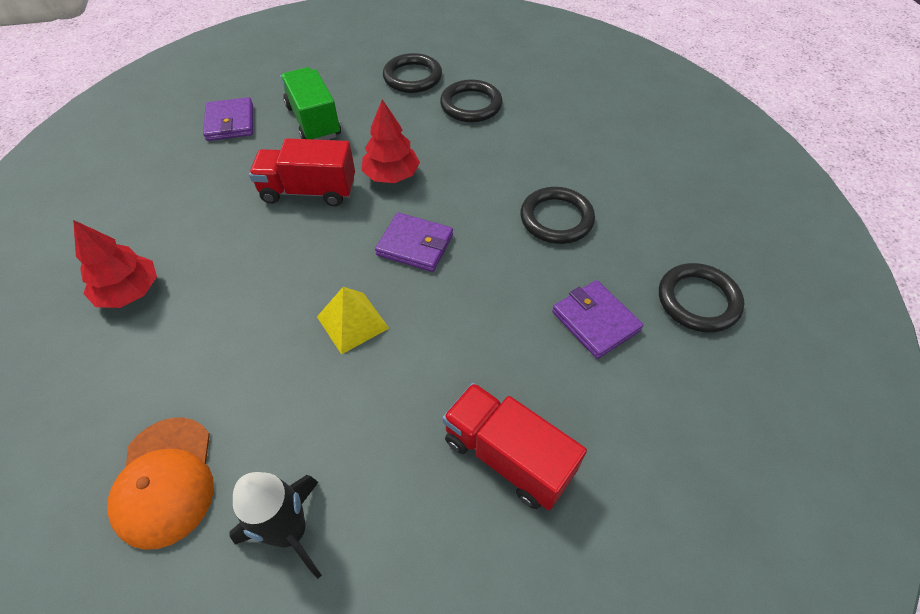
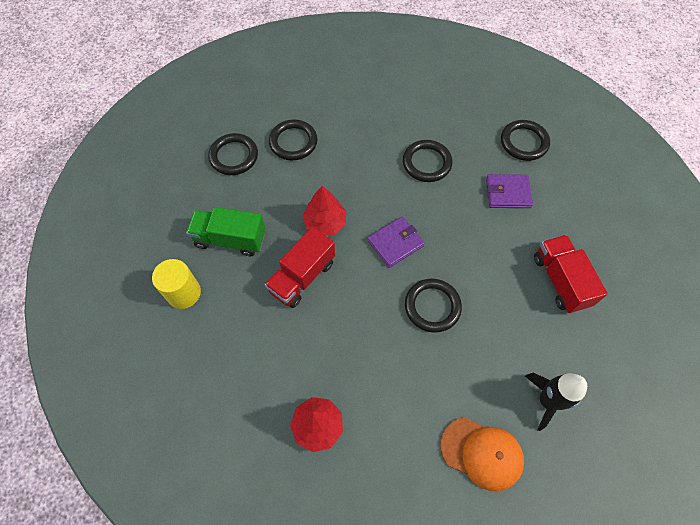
camera: 55 degrees left, 10 degrees up
(230, 122) = (184, 293): purple wallet -> yellow cylinder
(352, 322) = (432, 306): yellow pyramid -> black ring
(507, 456) = (560, 280): red truck -> red truck turned 90 degrees clockwise

